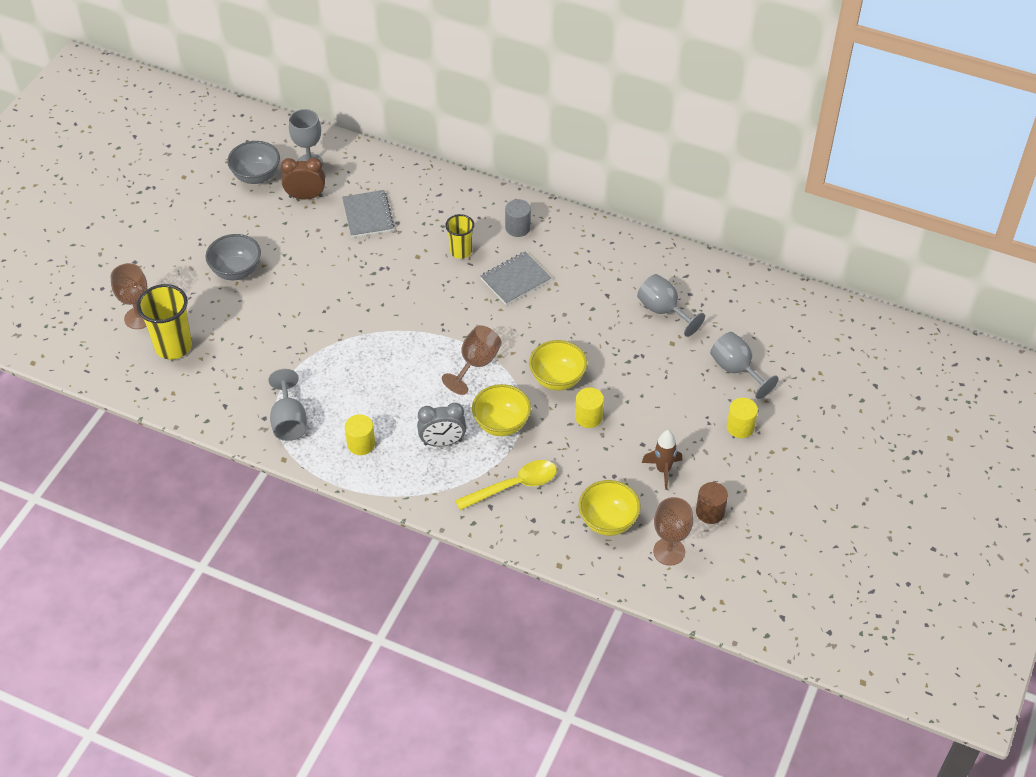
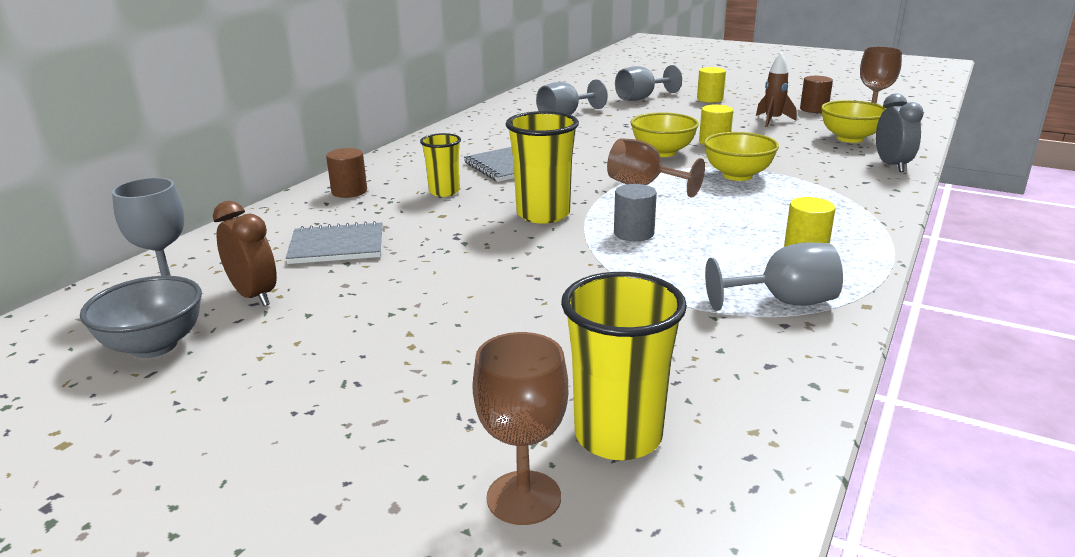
camera: 85 degrees left, 25 degrees down
(236, 271) = (413, 362): grey bowl -> none
(305, 196) = (254, 296): brown clock -> brown clock turned 135 degrees clockwise
(419, 308) = (543, 214): none -> yellow cup
(442, 442) = (779, 203): grey clock -> grey clock (891, 165)
(460, 201) = (349, 191): none -> brown cylinder
(514, 486) = (828, 171): yellow spoon -> none
(517, 228) = (417, 165): grey cylinder -> grey cylinder (633, 233)

